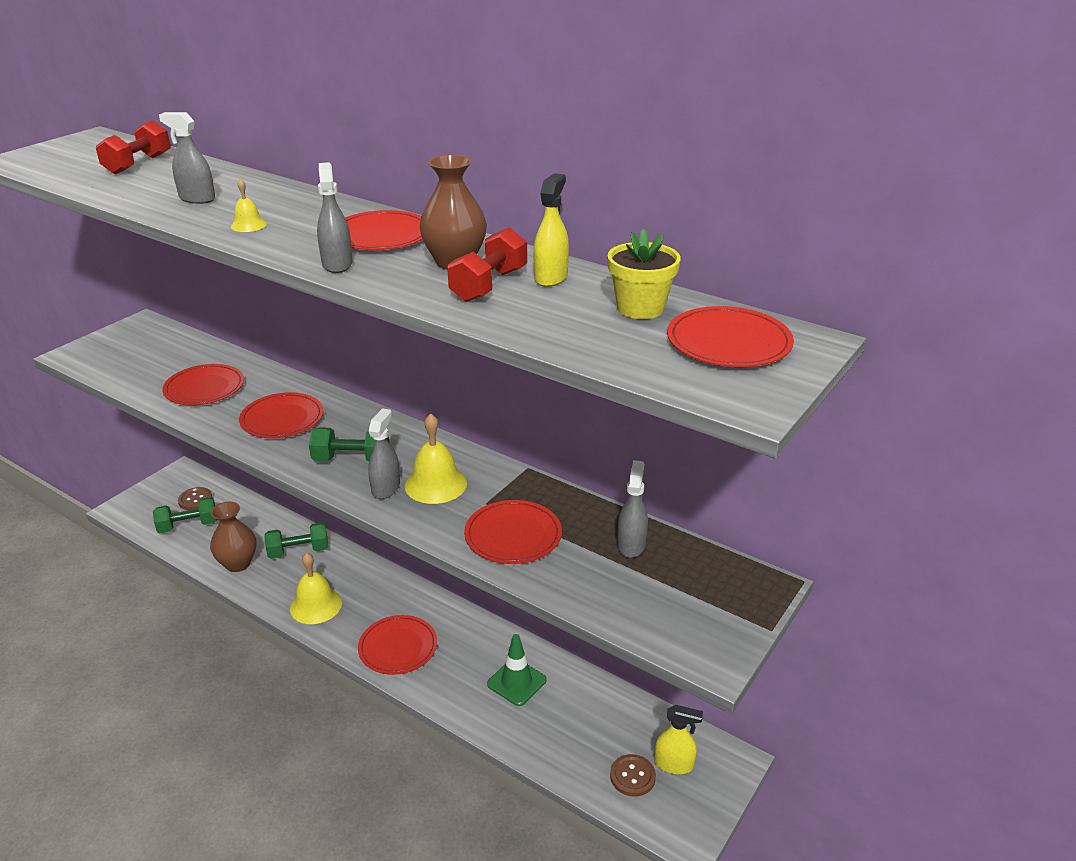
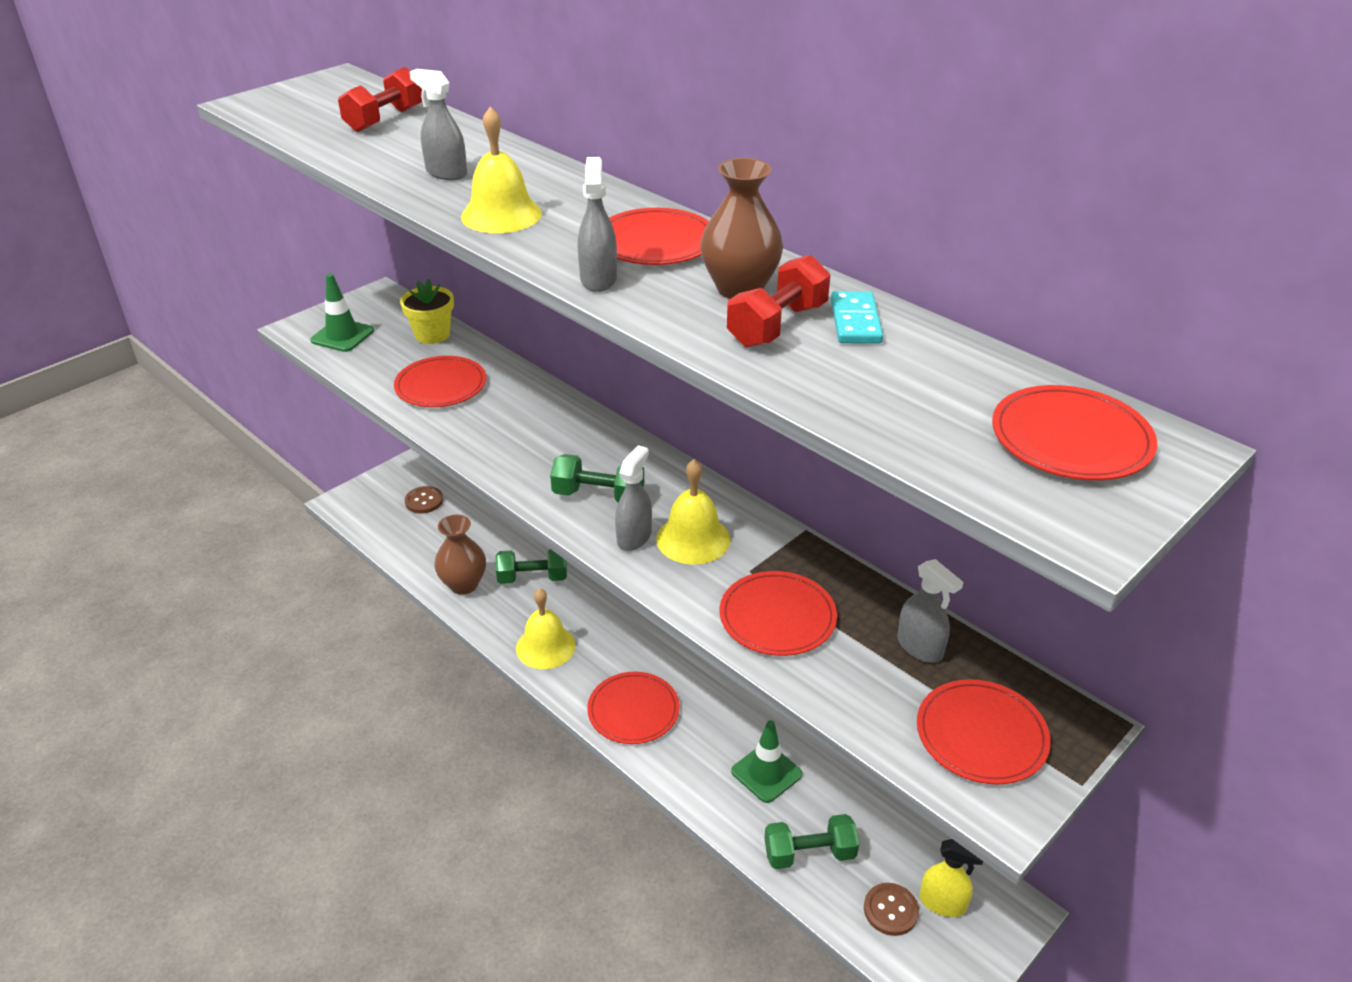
camera: 10 degrees right, 5 degrees up
(112, 357) = (342, 336): none -> green traffic cone
(188, 526) = (413, 532): green dumbbell -> green dumbbell (809, 853)
(248, 225) = (501, 215): yellow bell -> yellow bell, size x1.92
(282, 419) = (524, 434): red plate -> red plate (981, 735)
(551, 277) = (855, 321): yellow spray bottle -> turquoise domino
(631, 545) = (920, 647): grey spray bottle -> grey spray bottle turned 120 degrees clockwise
(640, 308) = (963, 377): yellow flower pot -> yellow flower pot (432, 335)

